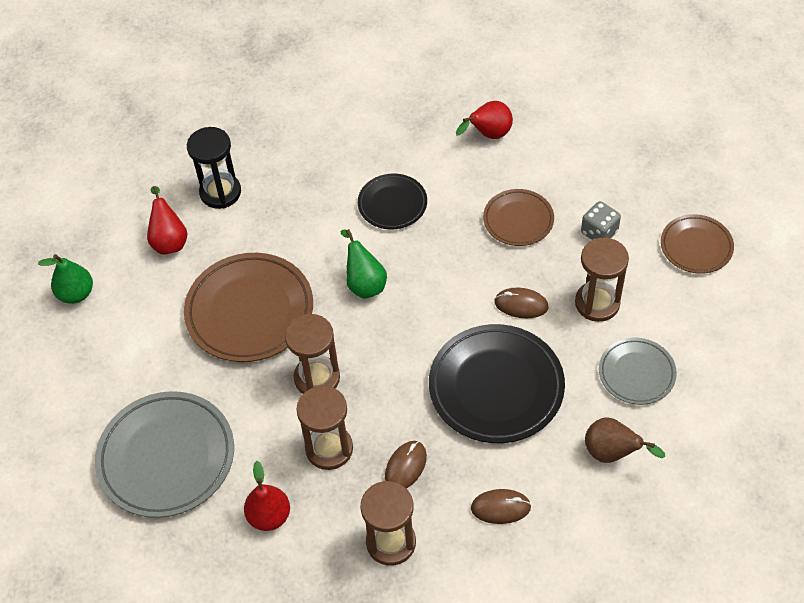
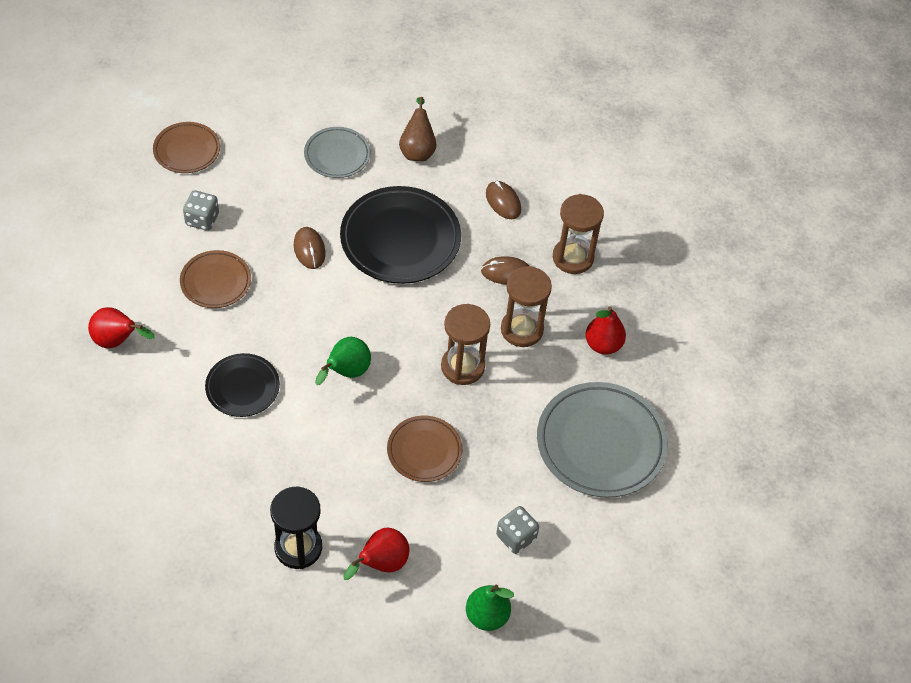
camera: 125 degrees left, 0 degrees up
(126, 345) = (516, 537): none -> grey dice
(250, 311) = (424, 451): brown plate -> brown plate, size x0.57
(597, 303) = (281, 199): brown hourglass -> none

